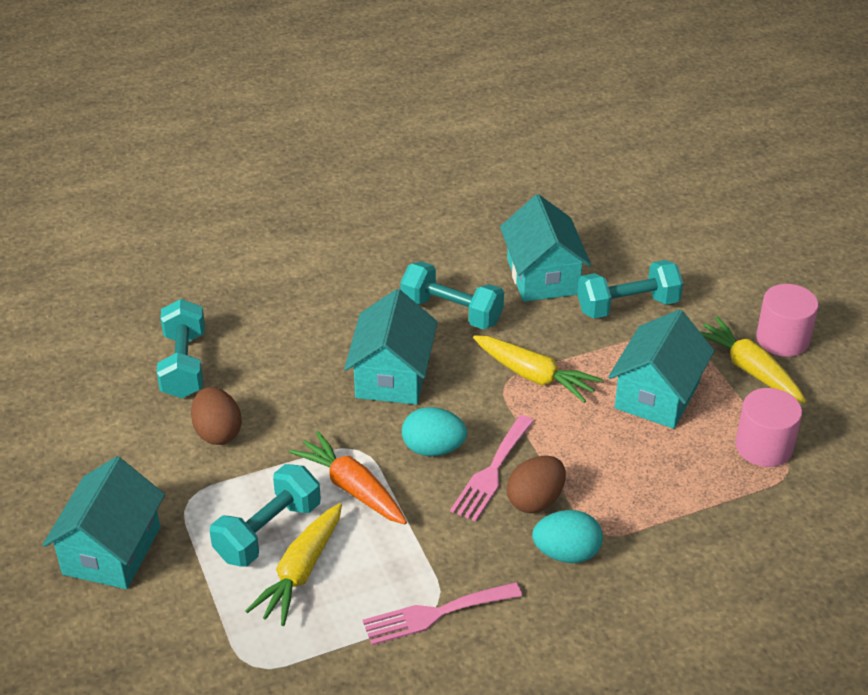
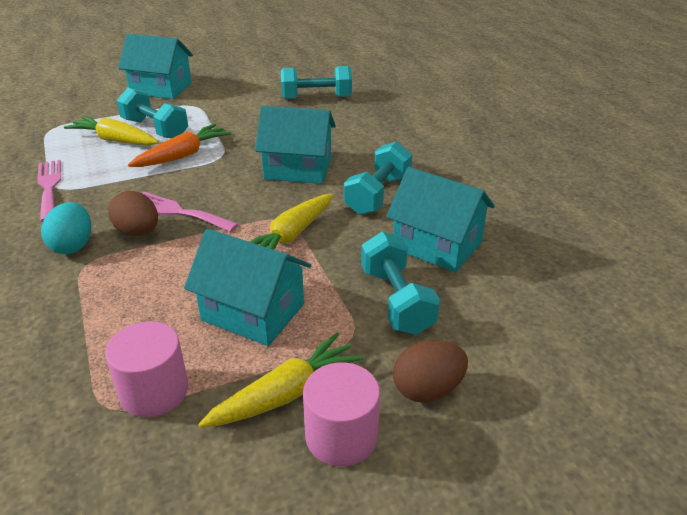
camera: 90 degrees right, 5 degrees down
(218, 432) = (250, 110): brown egg -> brown egg (427, 390)
(433, 449) = (212, 186): turquoise egg -> none
(542, 276) = (437, 245): turquoise house -> turquoise house turned 45 degrees clockwise

